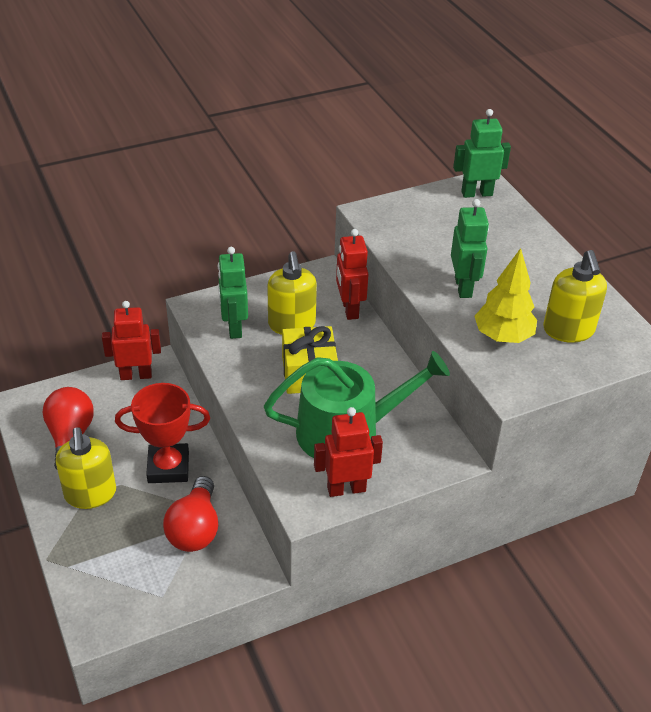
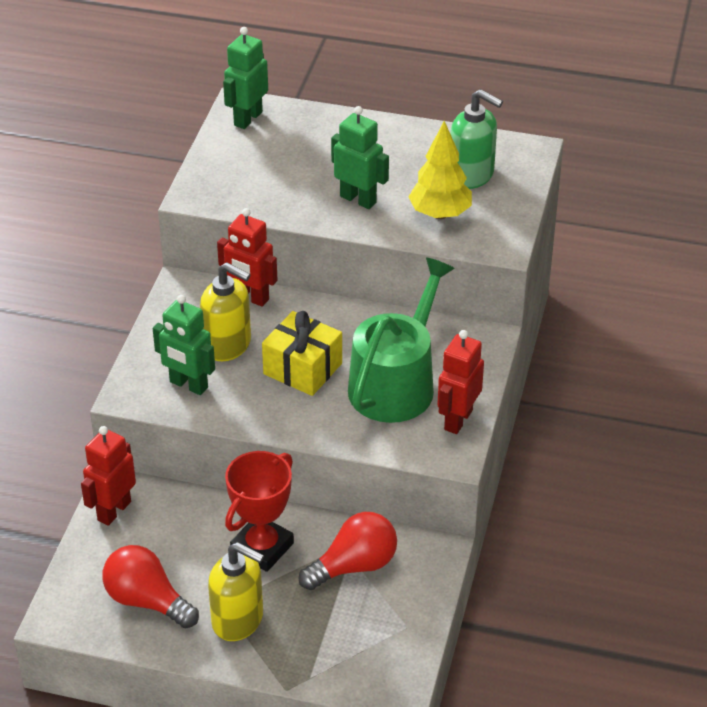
camera: 50 degrees left, 0 degrees up
(195, 529) = (354, 566): red light bulb -> red light bulb turned 75 degrees counterclockwise
(568, 330) = (471, 175): yellow soap dispenser -> green soap dispenser

